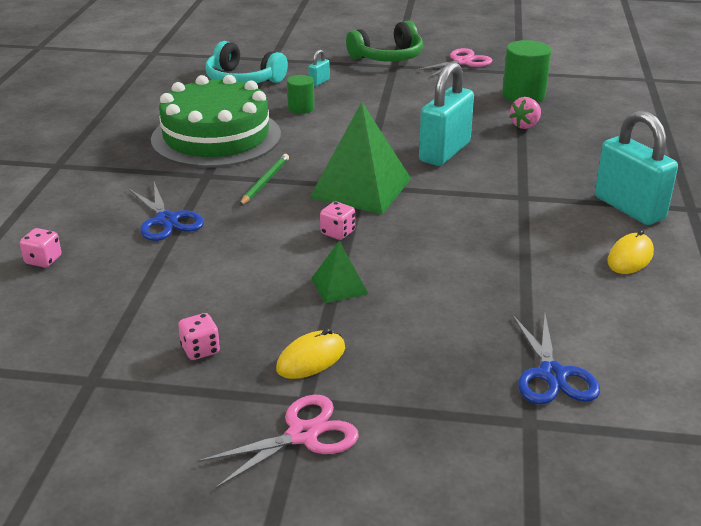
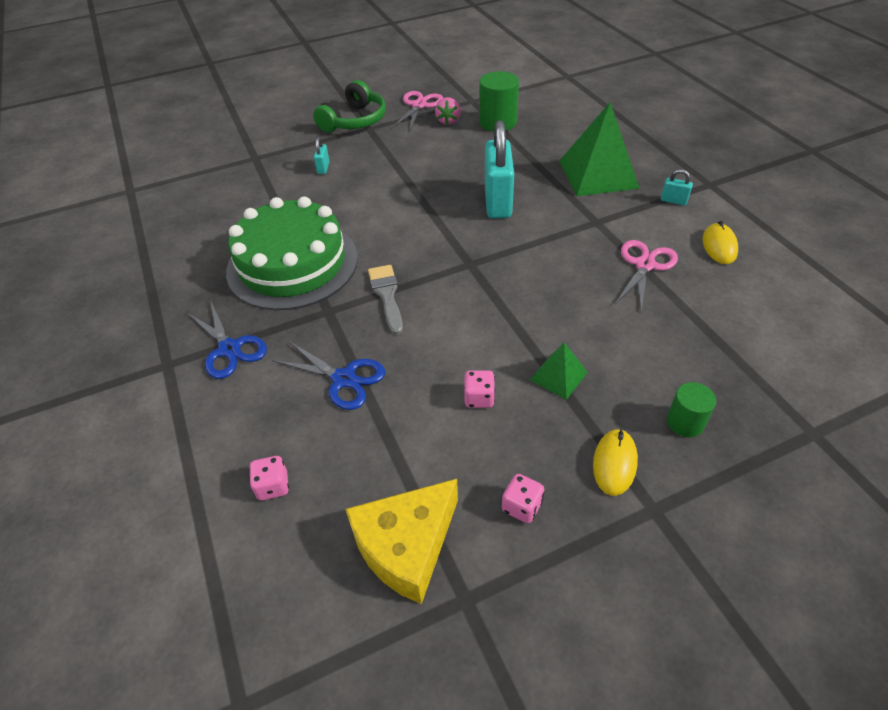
camera: 30 degrees left, 15 degrees up
(89, 332) = (406, 546): none -> yellow cheese
(243, 80) = (251, 190): turquoise headphones -> none
(265, 182) = (387, 295): green pencil -> grey brush
(301, 108) = (336, 202): green cylinder -> green cylinder (685, 422)
(302, 435) = (688, 545): pink scissors -> pink scissors (645, 265)
(337, 233) = (501, 321): pink dice -> pink dice (479, 398)
(361, 188) = (471, 266): green pyramid -> green pyramid (598, 174)
(525, 125) = (528, 151): pink strawberry -> pink strawberry (448, 121)
(552, 374) = (782, 380): blue scissors -> blue scissors (229, 349)
(629, 208) = (673, 201): turquoise padlock -> turquoise padlock, size x0.42

